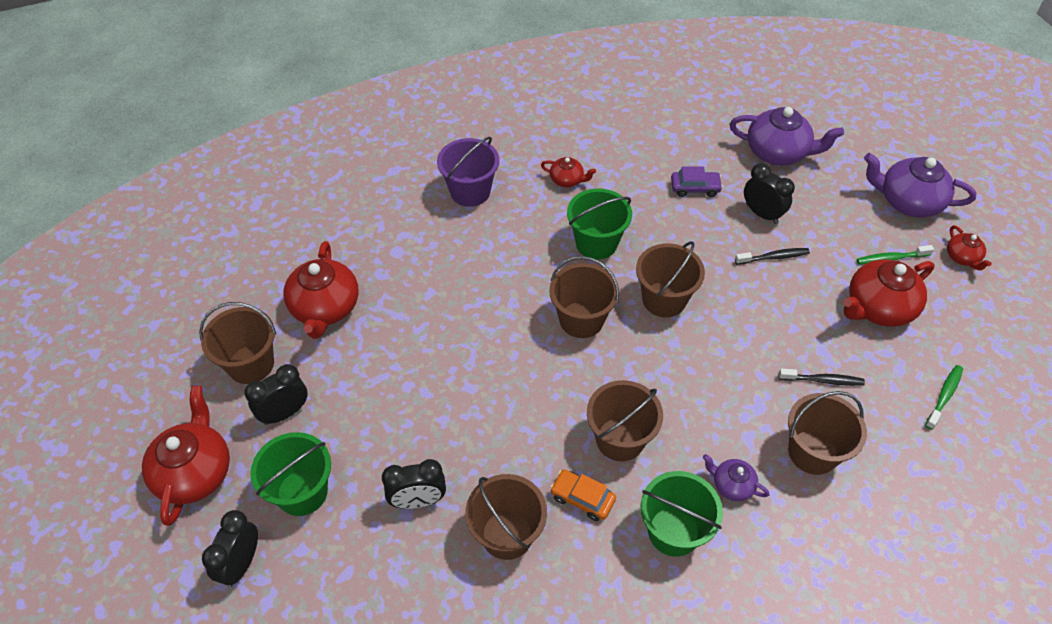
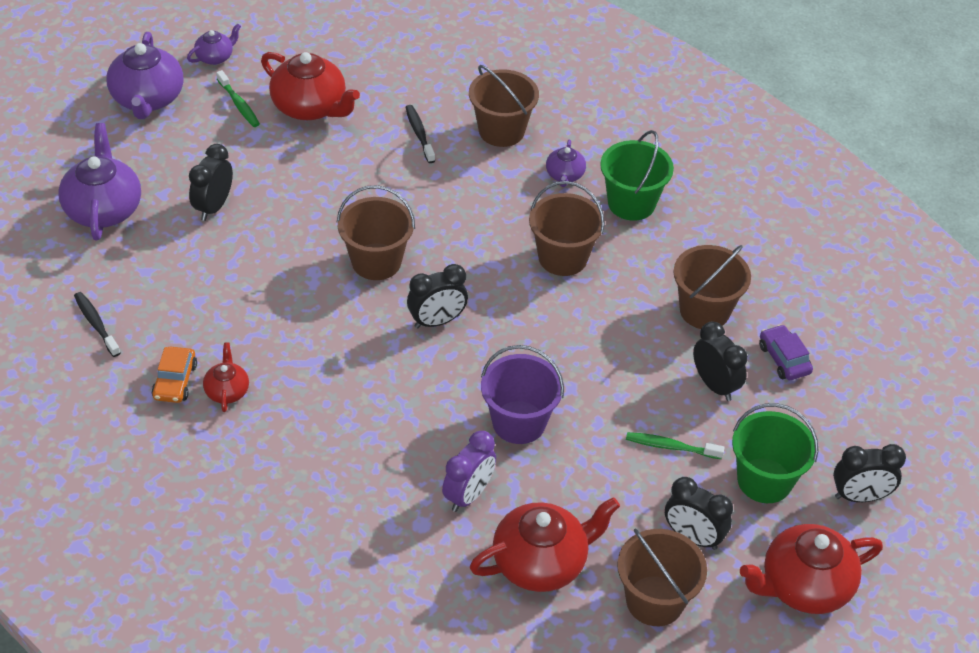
camera: 115 degrees left, 5 degrees down
(405, 285) = (468, 495): none -> purple clock
(470, 191) = (287, 484): purple bucket -> purple bucket (519, 422)
(581, 319) = (437, 321): brown bucket -> black clock
(582, 498) = (638, 269): orange car -> orange car (175, 381)
(596, 243) = (321, 336): green bucket -> none
(695, 188) = (193, 269): purple car -> purple car (784, 359)
(773, 257) = (276, 188): black toothbrush -> black toothbrush (96, 324)
(944, 396) = (395, 59): green toothbrush -> green toothbrush (671, 447)
(962, 257) = (215, 57): red teapot -> purple teapot

